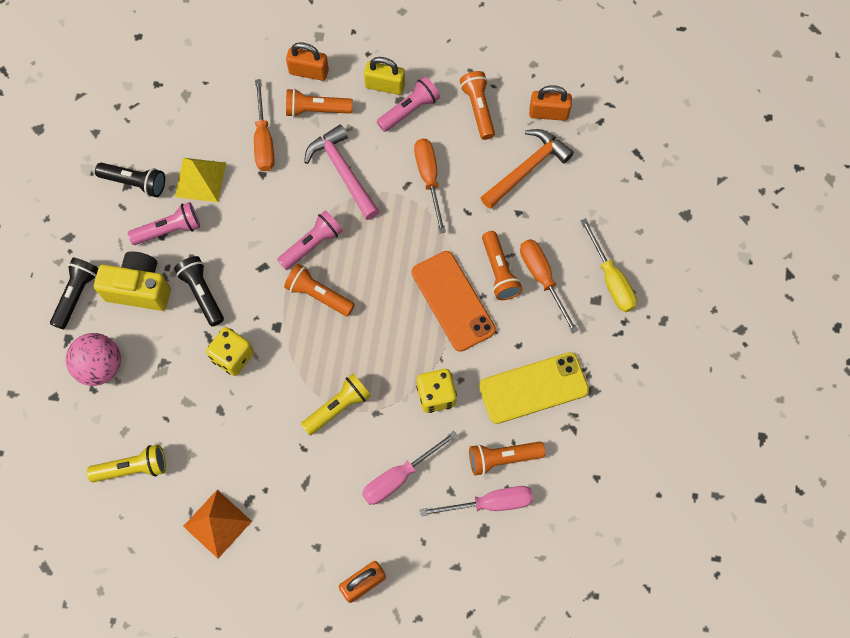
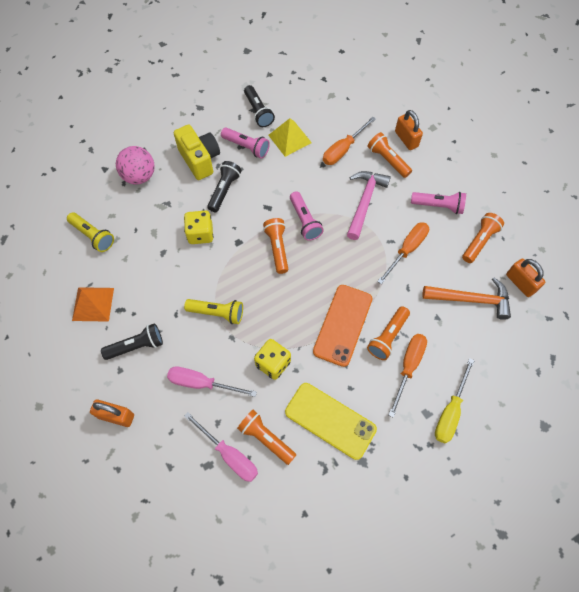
camera: 50 degrees right, 5 degrees down
(76, 295) = (170, 135): black flashlight -> black flashlight (137, 346)
(312, 244) = (305, 221): pink flashlight -> pink flashlight turned 60 degrees clockwise
(385, 86) = (439, 182): yellow padlock -> none

